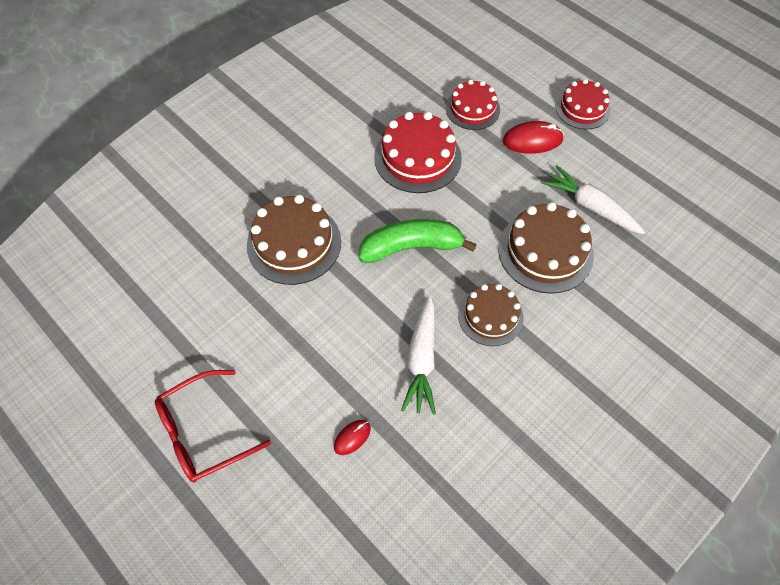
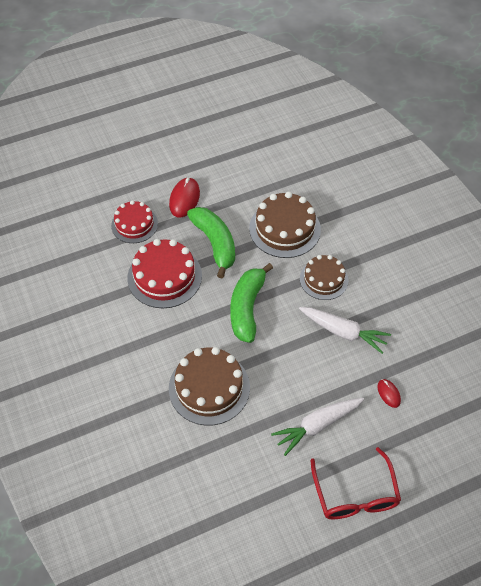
camera: 70 degrees left, 5 degrees down
(485, 188) = (215, 244): none -> green banana
(582, 108) = (170, 158): red cake -> none
(590, 207) = (259, 189): white carrot -> white carrot (317, 425)

